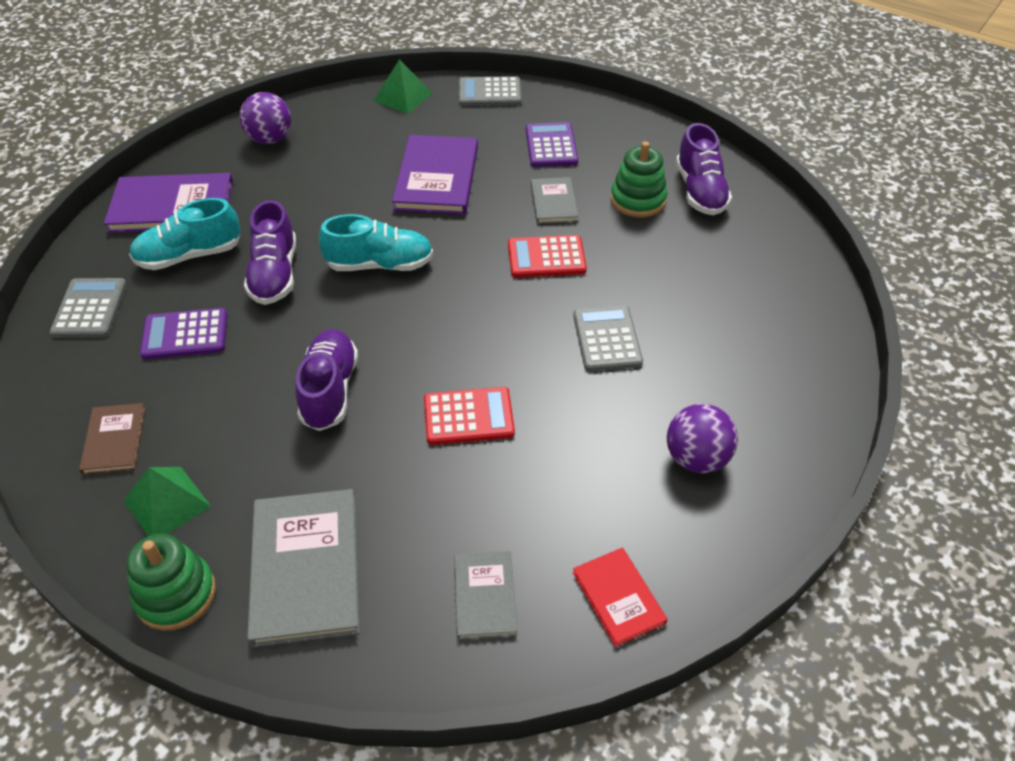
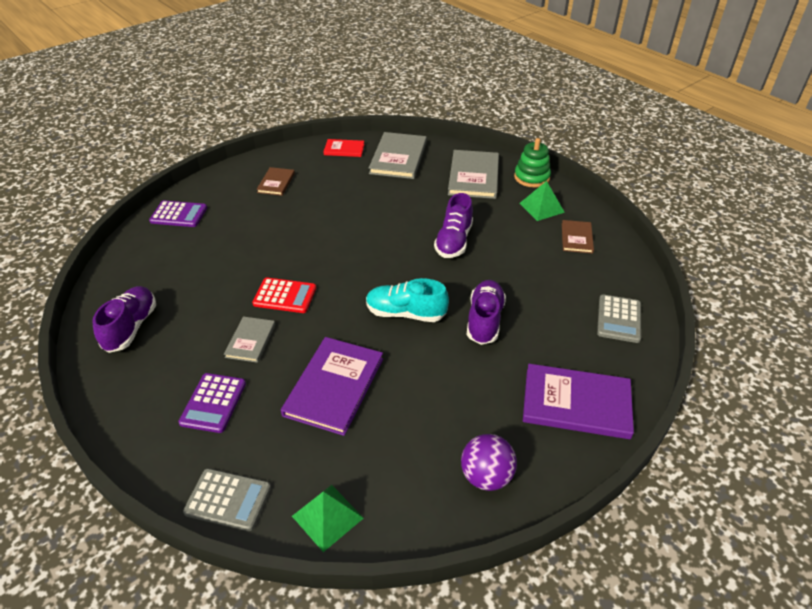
camera: 165 degrees left, 5 degrees down
(185, 334) = (546, 288): purple calculator -> purple calculator (179, 215)
(189, 256) = (552, 349): turquoise shoe -> none
(468, 417) = (379, 216): red calculator -> none
(484, 596) = (398, 158): grey book -> grey book, size x1.80
(607, 339) = (280, 239): grey calculator -> none
(618, 597) = (344, 149): red book -> red book turned 75 degrees counterclockwise
(638, 200) = (184, 329): green stacking toy -> none
(696, 458) = (276, 183): purple ball -> brown book

